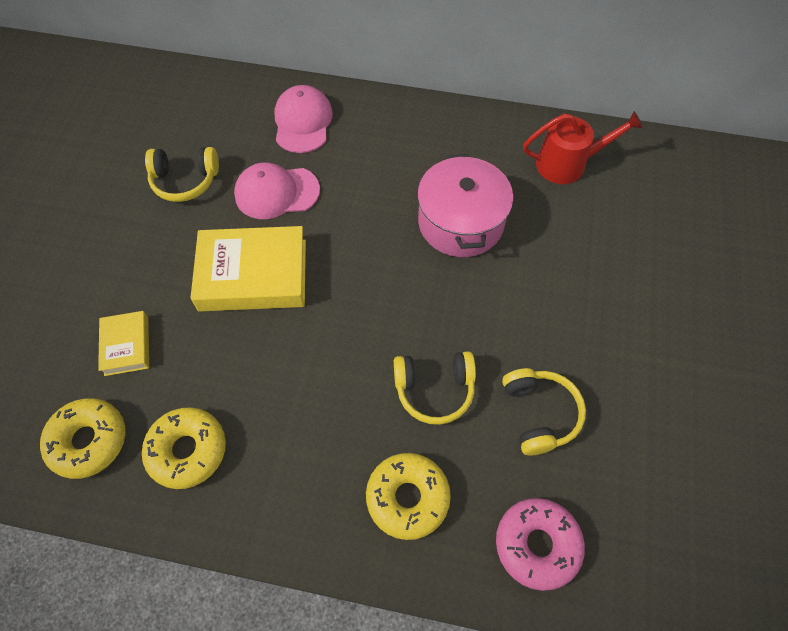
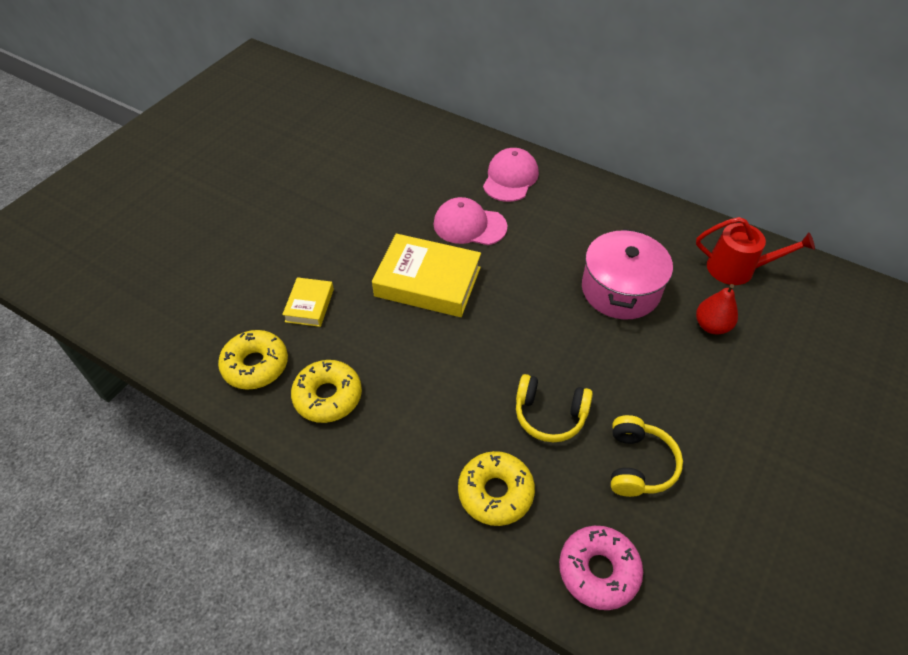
camera: 20 degrees right, 10 degrees down
(185, 180) = (399, 198): yellow headphones -> none
(562, 236) = (711, 326): none -> red pear

